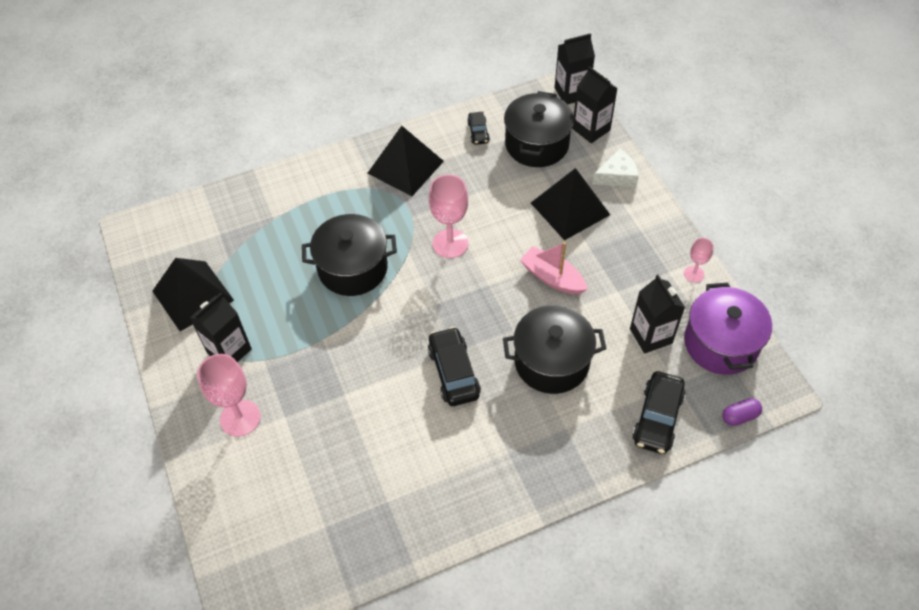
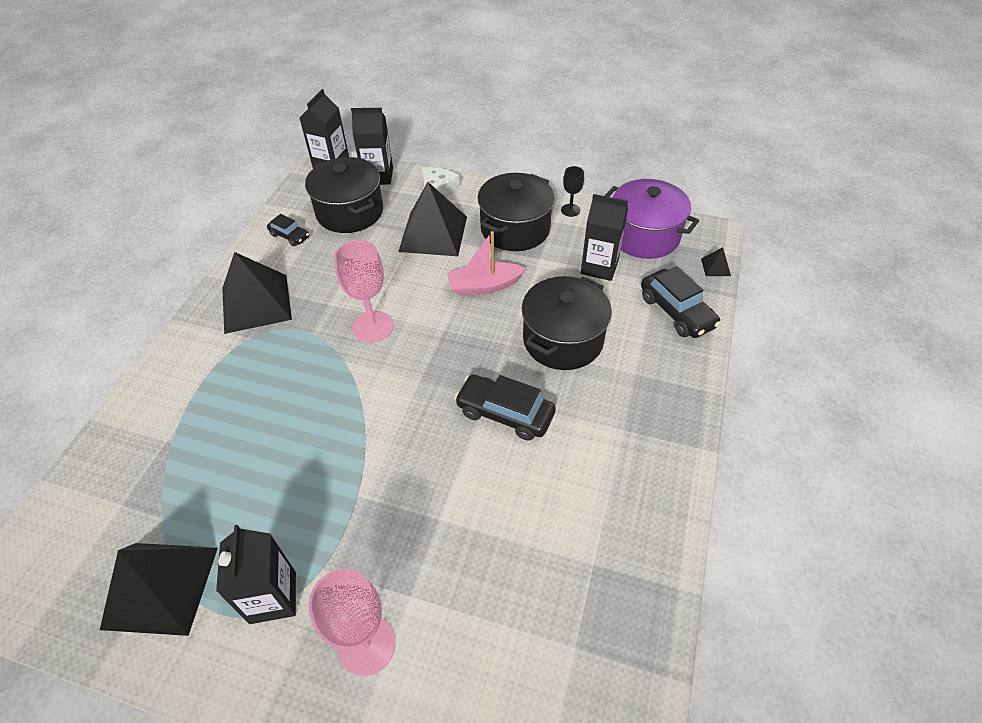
camera: 50 degrees left, 5 degrees down
(353, 268) = (310, 414): black pot -> black pot (515, 229)
(694, 274) = (570, 210): pink goblet -> black goblet
(739, 416) = (715, 267): purple capsule -> black pyramid

